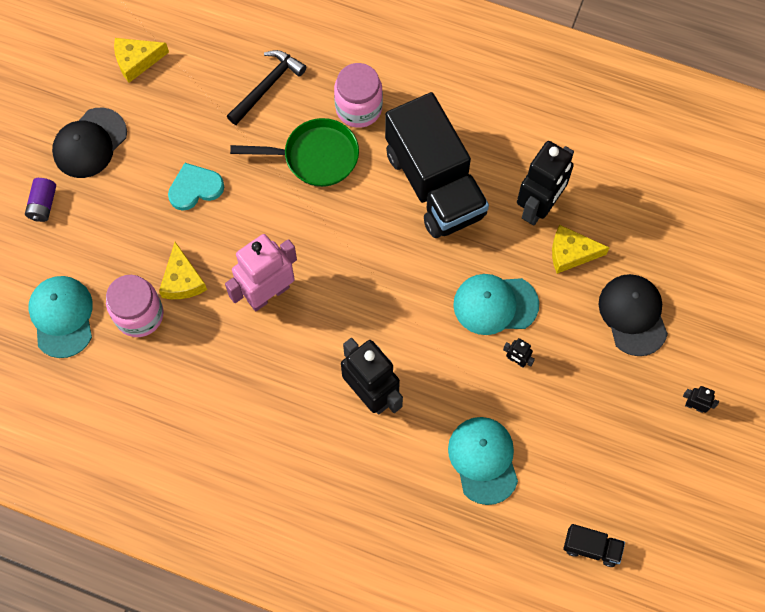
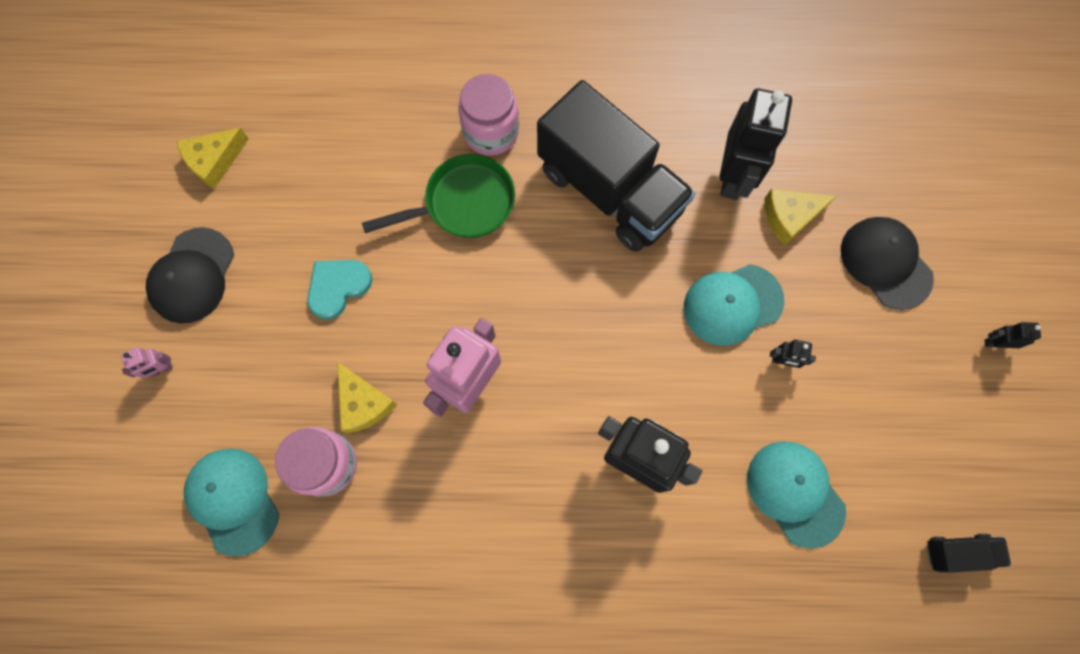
camera: 20 degrees left, 5 degrees up
(43, 204) = (161, 369): purple battery -> pink robot
(267, 86) = (378, 141): black hammer -> none

